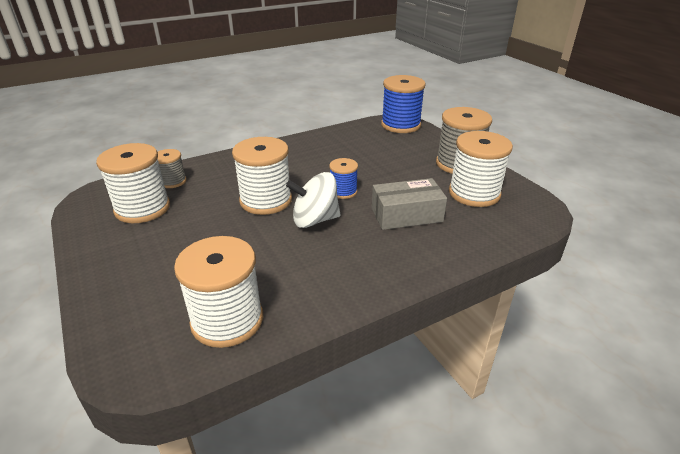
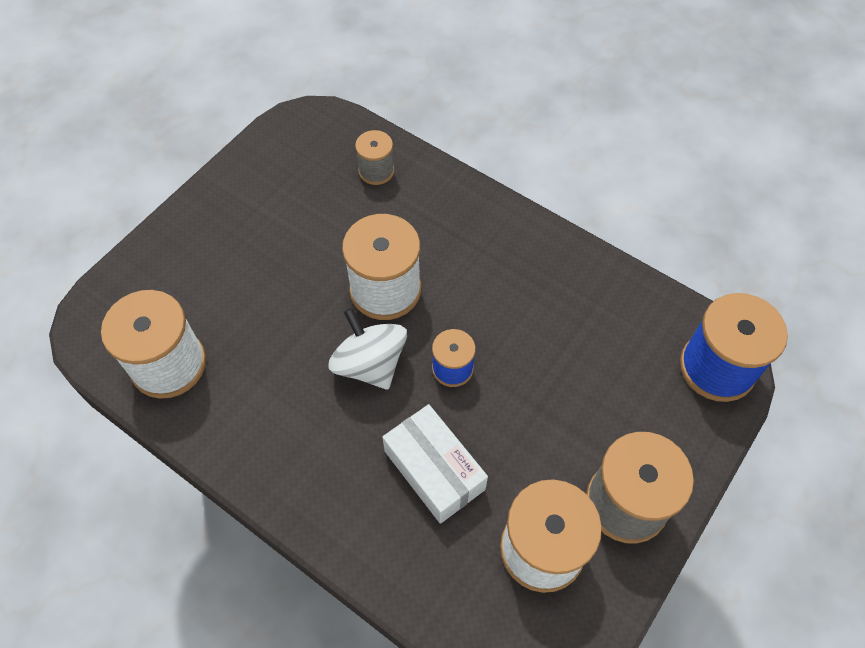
camera: 65 degrees right, 25 degrees up
(142, 208) = (309, 179): white spool -> none
(406, 215) = (434, 470): grey box -> white box

